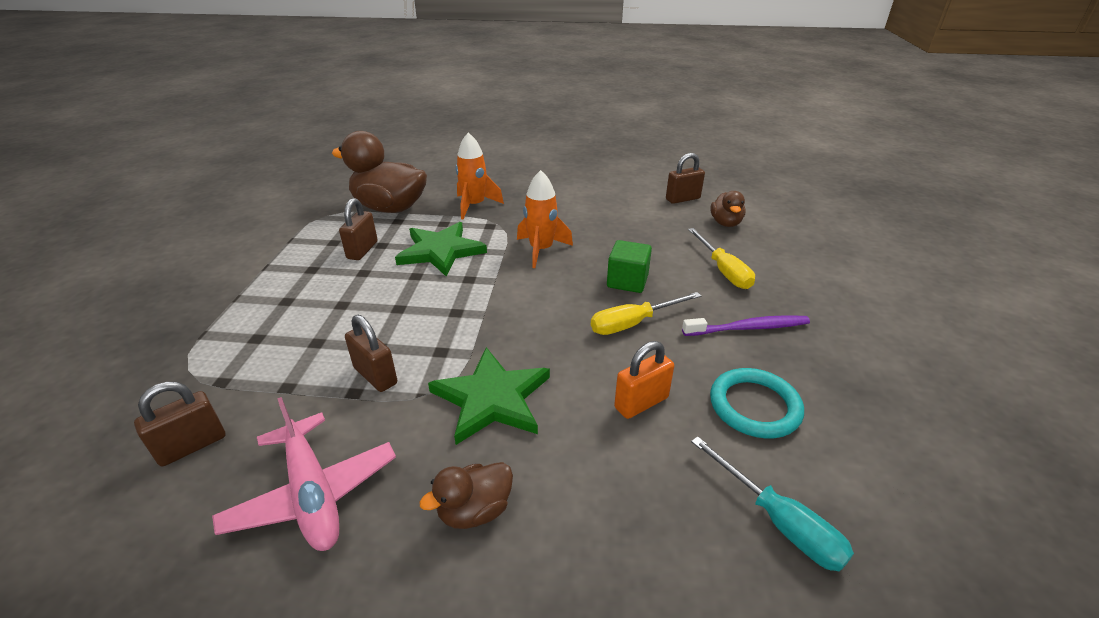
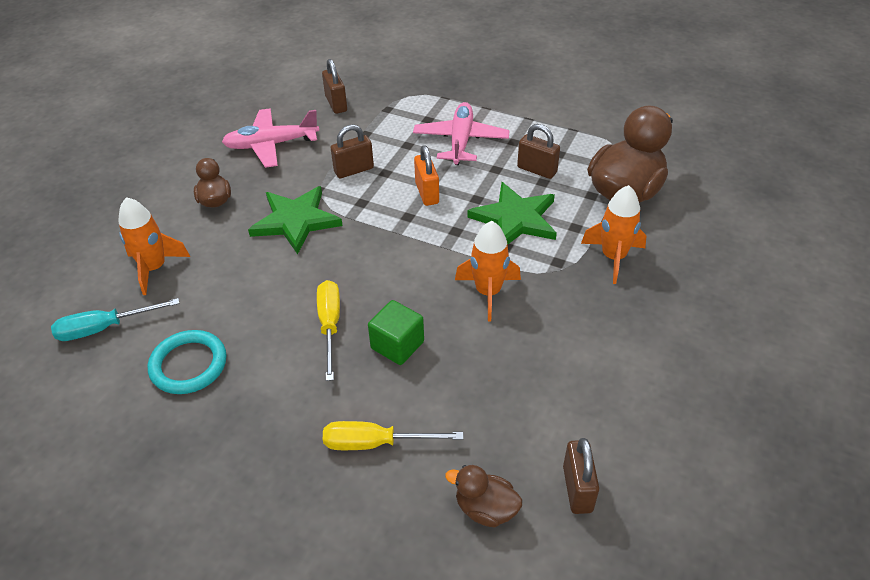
camera: 110 degrees right, 10 degrees up
(309, 303) = (460, 141): none -> pink plane
(641, 403) = (239, 297): orange padlock -> orange padlock (427, 193)
(647, 519) = (154, 268): none -> orange rocket
(748, 328) = (273, 413): purple toothbrush -> none

